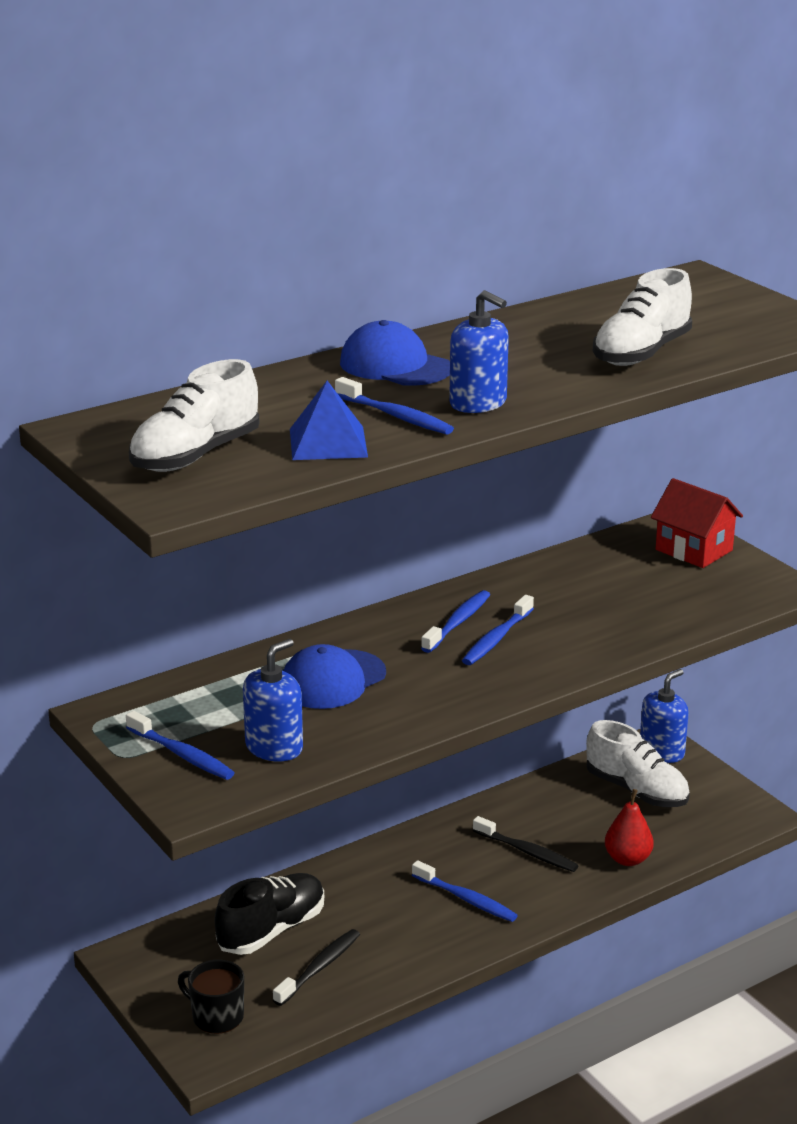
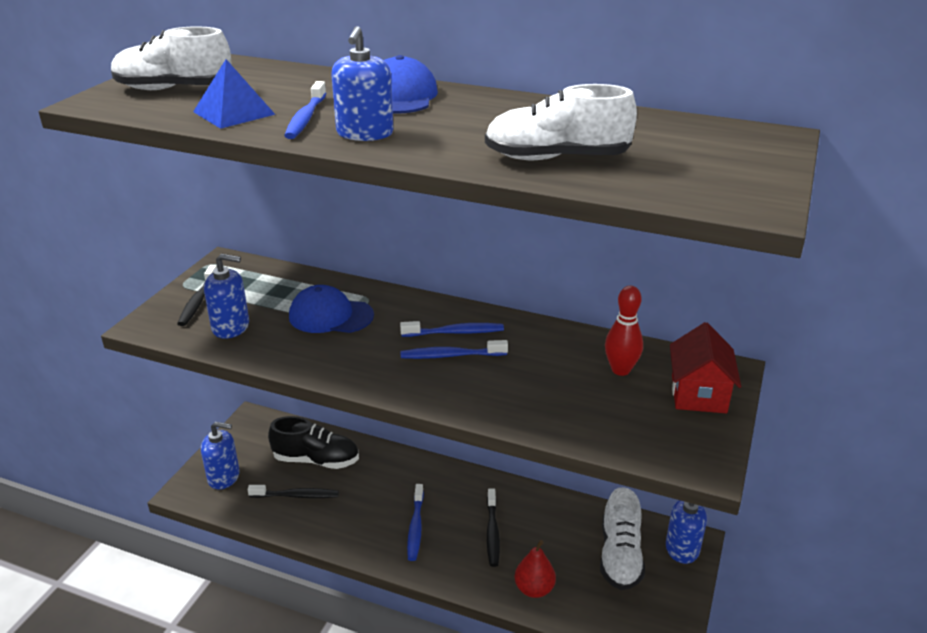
camera: 55 degrees right, 5 degrees up
(182, 755) = (198, 301): blue toothbrush -> black toothbrush
(216, 1016) = (224, 477): black mug -> blue soap dispenser
(620, 568) = (620, 370): none -> red bowling pin

